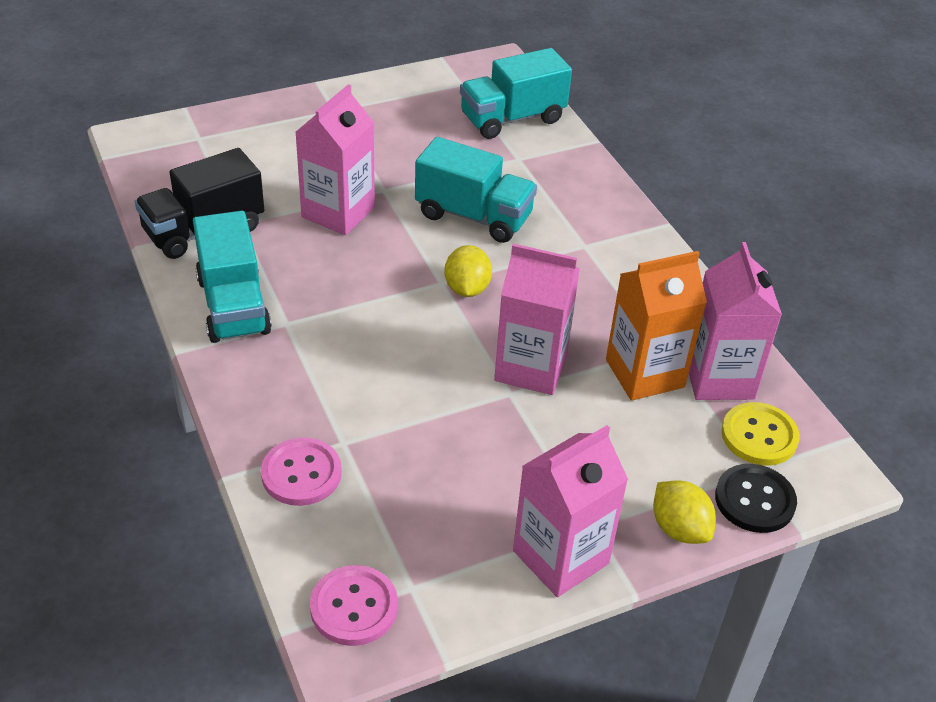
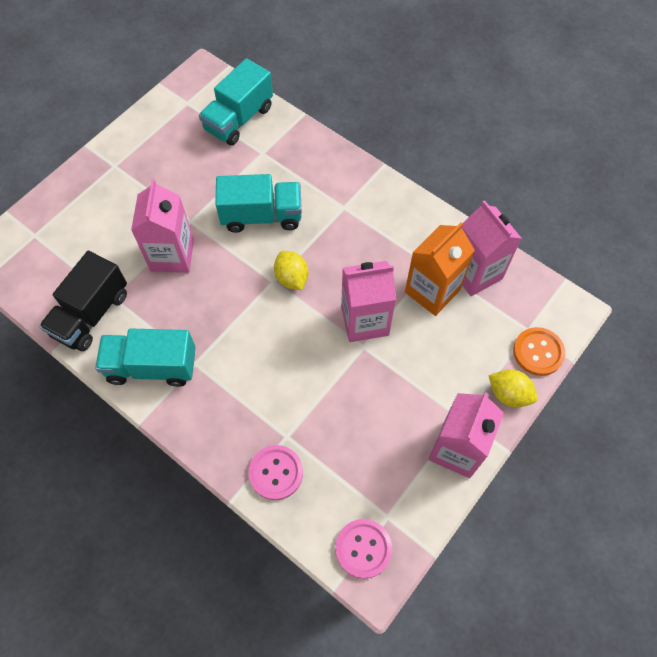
camera: 25 degrees left, 20 degrees up
(234, 305) = (152, 366): turquoise truck -> turquoise truck turned 135 degrees clockwise
(754, 500) = (538, 352): black button -> orange button
(759, 436) = (518, 304): yellow button -> none

